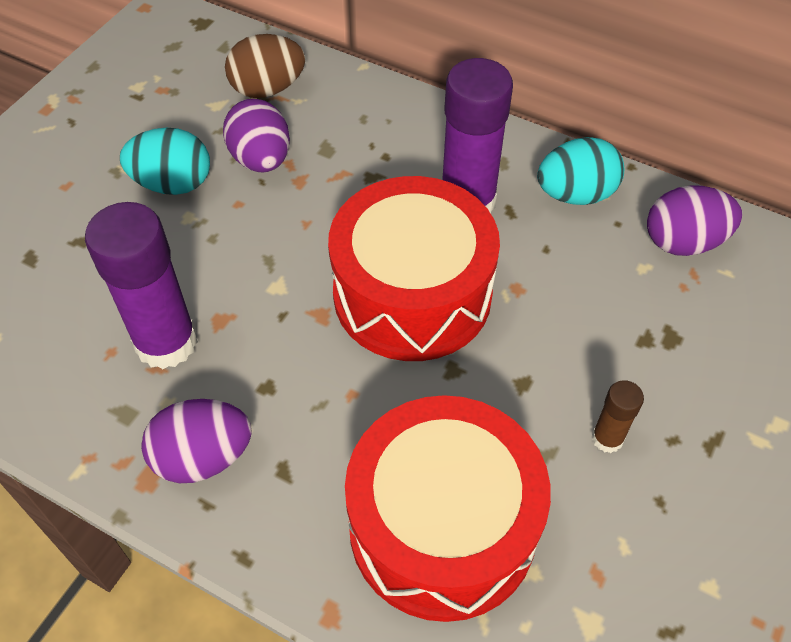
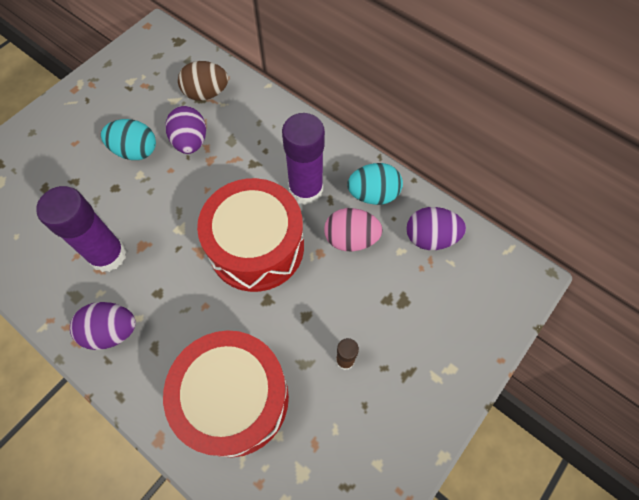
camera: 10 degrees right, 10 degrees up
(560, 261) = (351, 239): none -> pink egg

